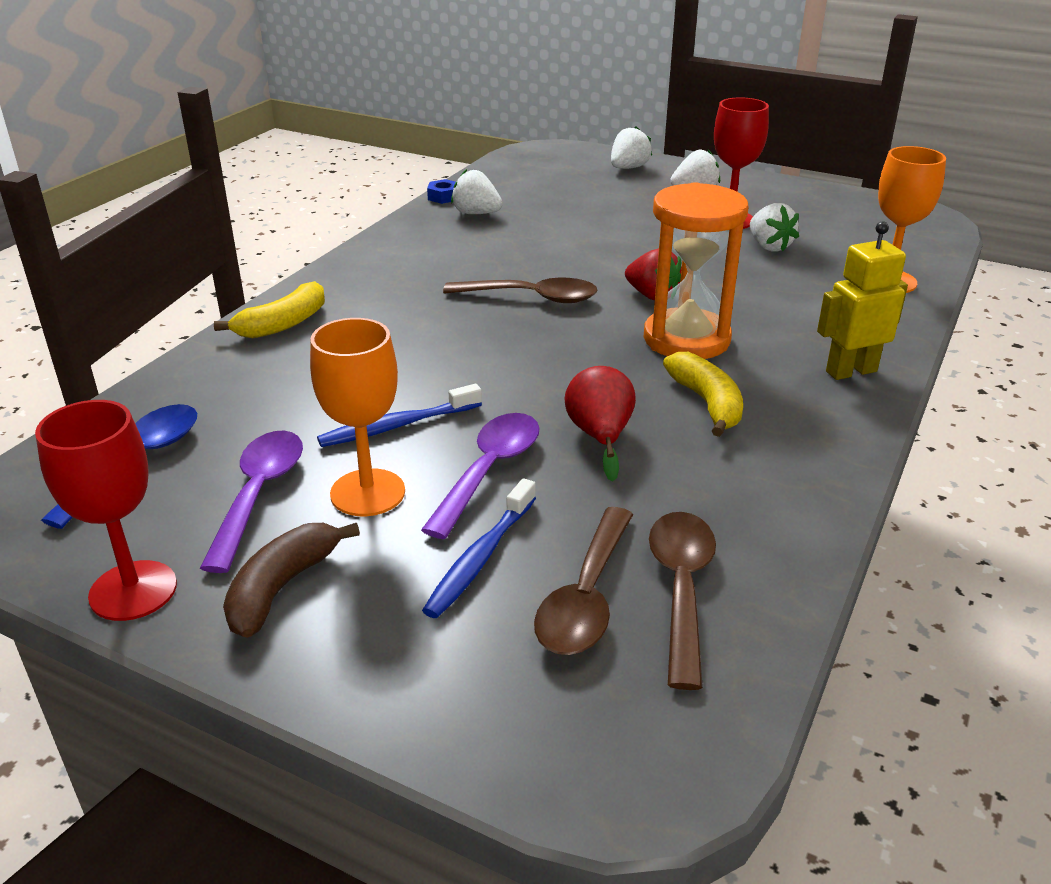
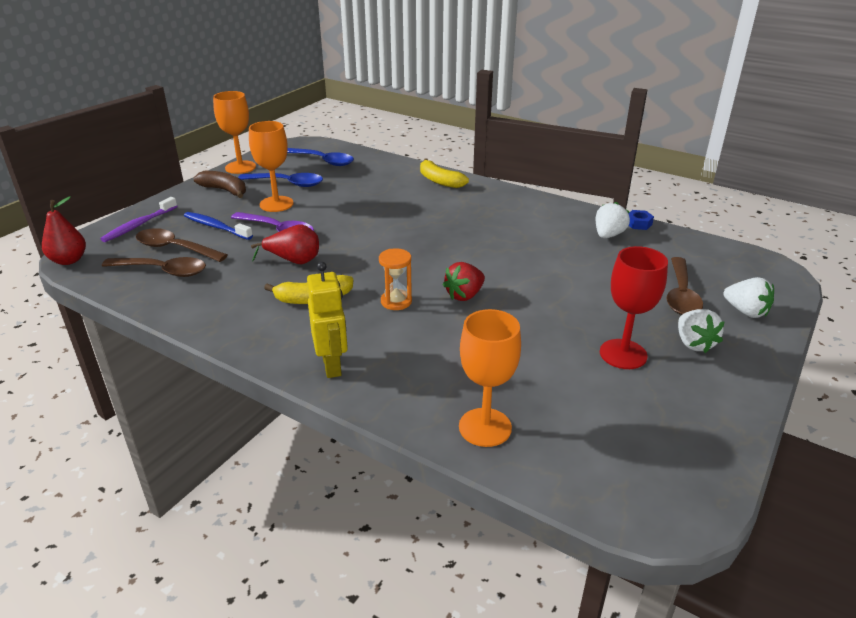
camera: 95 degrees right, 0 degrees up
(133, 590) = (240, 167): red goblet -> orange goblet
(259, 494) = (287, 183): purple spoon -> blue spoon
(397, 426) = (328, 210): blue toothbrush -> none
(479, 697) = (139, 225): none -> purple toothbrush
(531, 298) = (465, 250): brown spoon -> brown spoon (681, 295)
(685, 776) = (69, 260): none -> red pear
(686, 339) = (396, 301): orange hourglass -> orange hourglass, size x0.51
(769, 246) = (561, 367): white strawberry -> none

